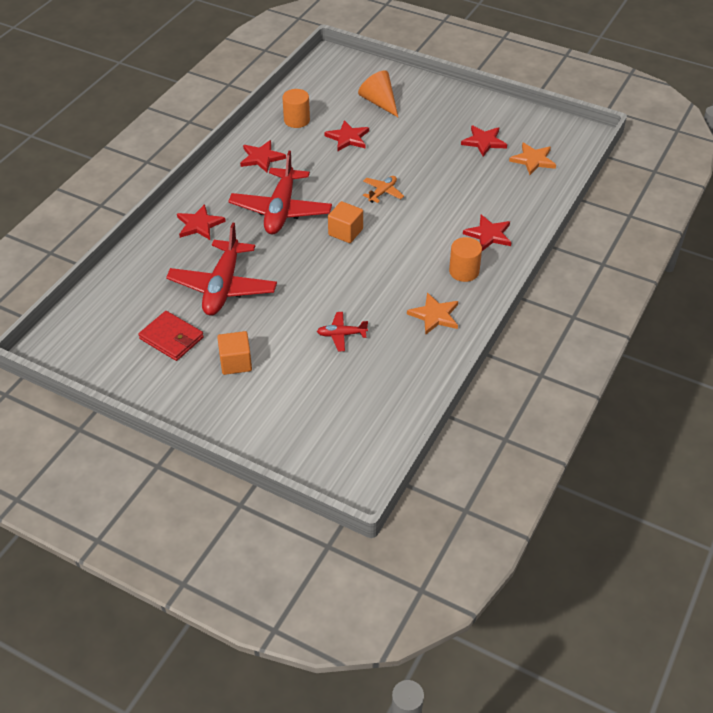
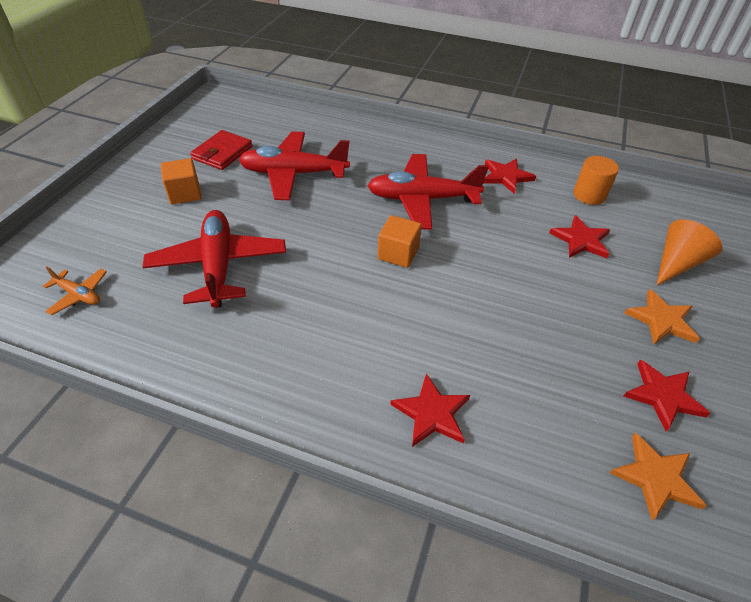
camera: 80 degrees right, 0 degrees up
(199, 224) = (383, 150): red star -> none
(341, 335) = (218, 265): red plane -> red plane, size x2.16
(382, 192) = (486, 281): orange plane -> orange plane (79, 295)
(435, 315) = (249, 354): orange star -> orange star (661, 320)
(464, 271) = (342, 383): orange cylinder -> none

